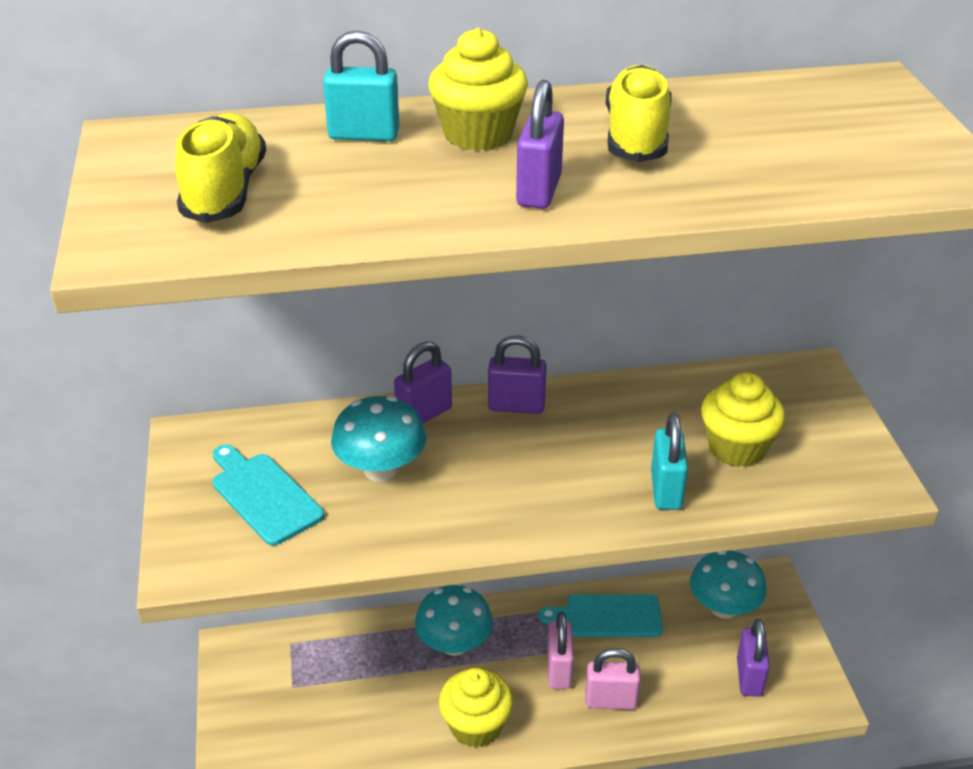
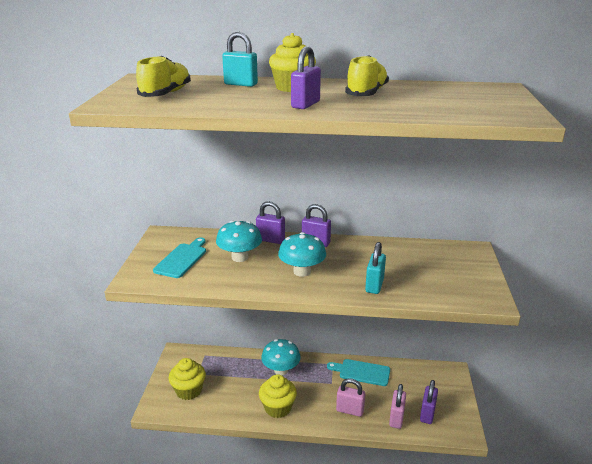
camera: 15 degrees right, 10 degrees down
(264, 495) = (182, 259): turquoise cutting board -> turquoise cutting board turned 45 degrees clockwise
(424, 414) = (270, 240): purple padlock -> purple padlock turned 45 degrees clockwise
(559, 670) = (328, 391): pink padlock -> pink padlock (396, 418)
(724, 608) = (424, 379): turquoise mushroom -> turquoise mushroom (302, 271)
(737, 448) = (419, 274): yellow cupcake -> yellow cupcake (189, 391)

